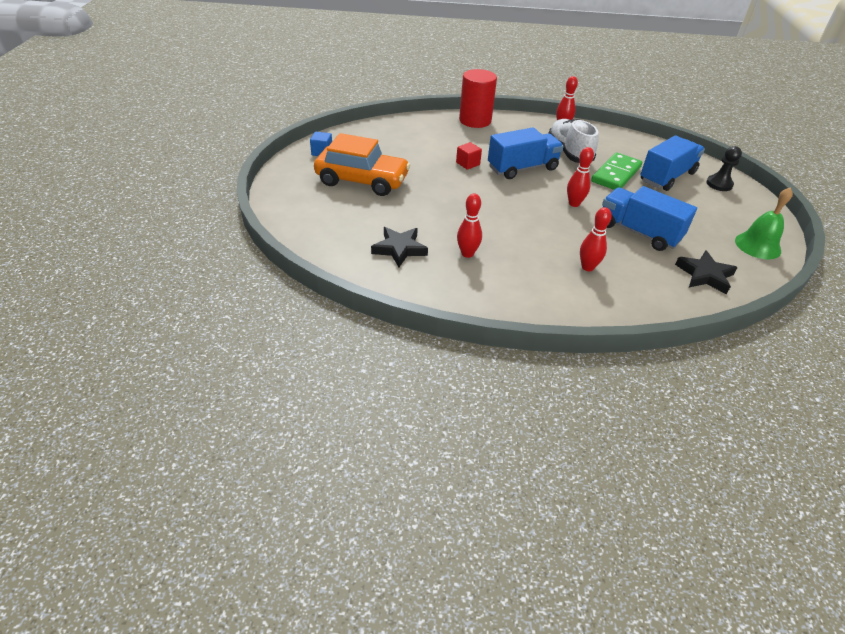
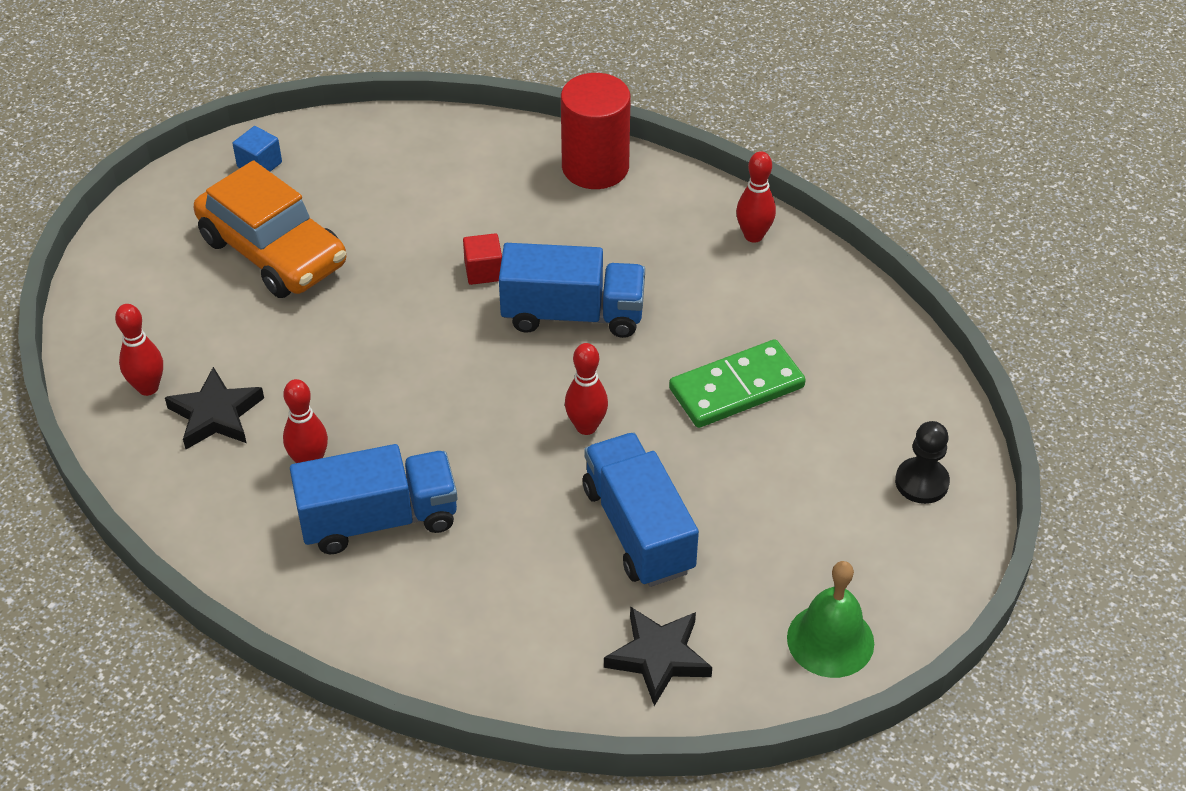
camera: 30 degrees right, 5 degrees up
(569, 152) = (701, 305): white shoe -> none
(587, 267) = (475, 563): red bowling pin -> red bowling pin (148, 388)
(667, 177) = (833, 428): blue truck -> blue truck (379, 519)

